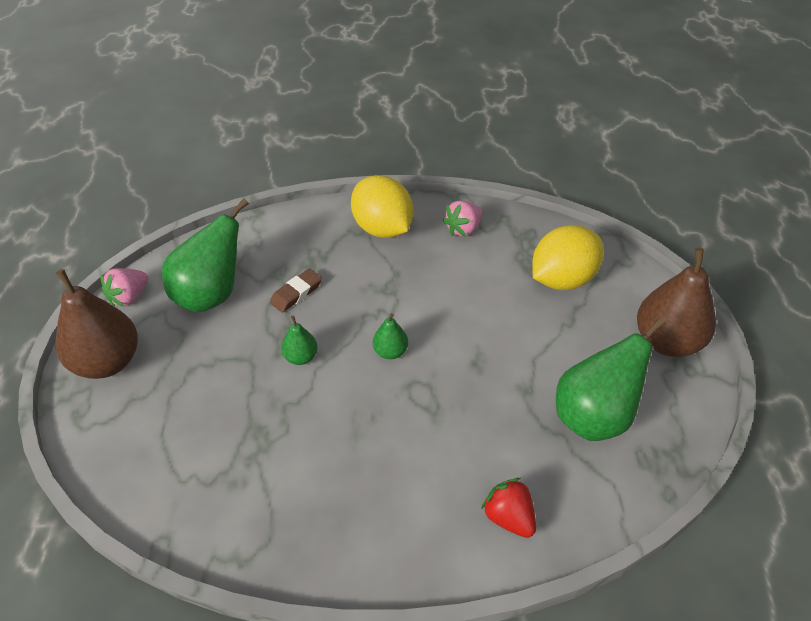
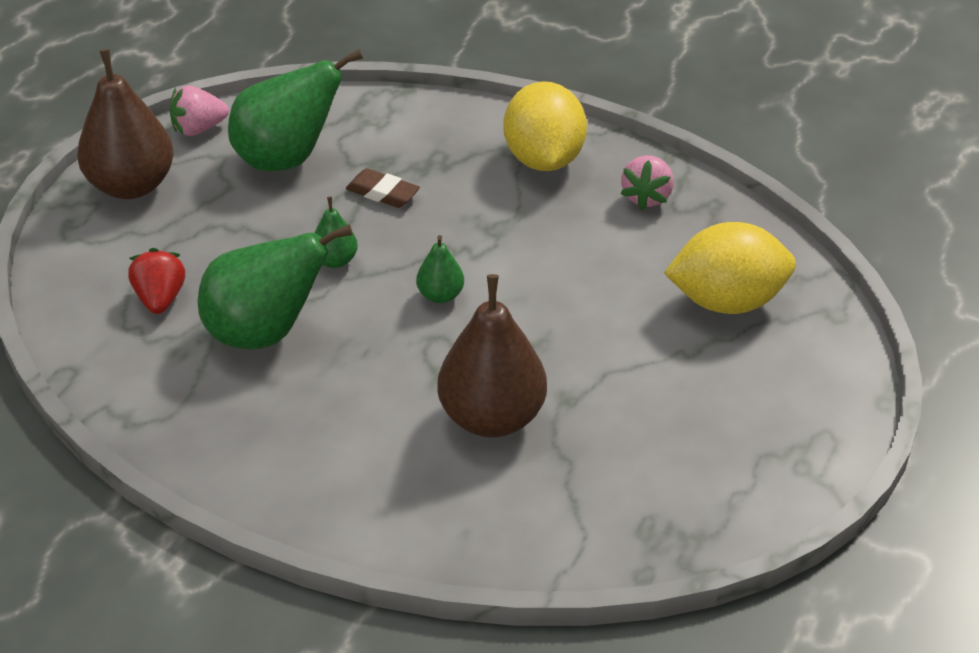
camera: 30 degrees right, 5 degrees down
(296, 293) = (382, 193): brown eraser -> brown eraser turned 45 degrees clockwise
(463, 229) = (647, 197): pink strawberry -> pink strawberry turned 60 degrees counterclockwise
(509, 517) = (434, 510): red strawberry -> red strawberry (160, 299)
(594, 416) = (626, 460): green pear -> green pear (265, 333)
(667, 341) = (801, 424): brown pear -> brown pear (492, 417)

